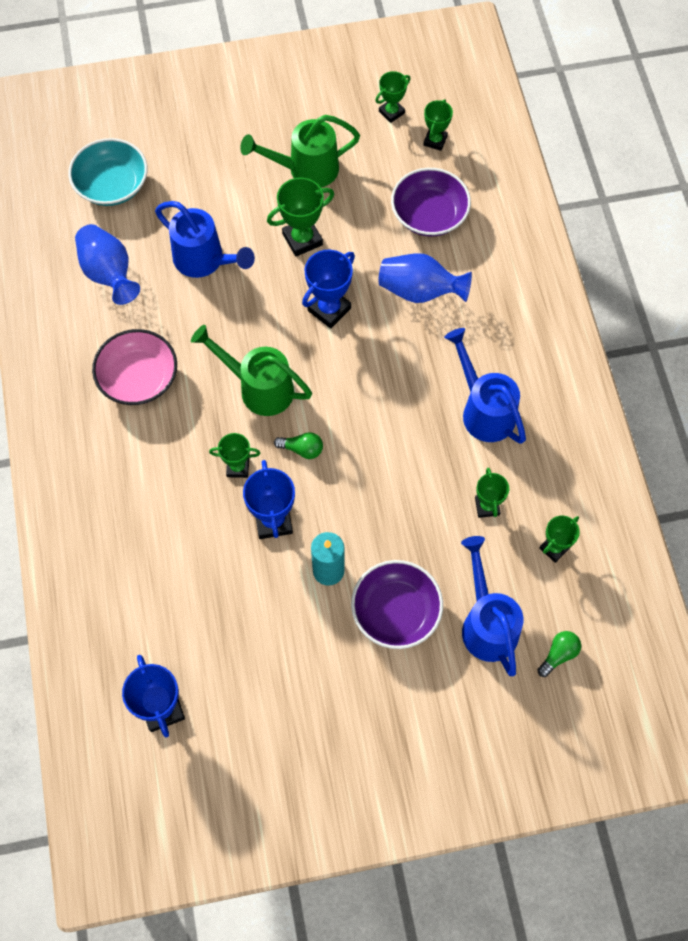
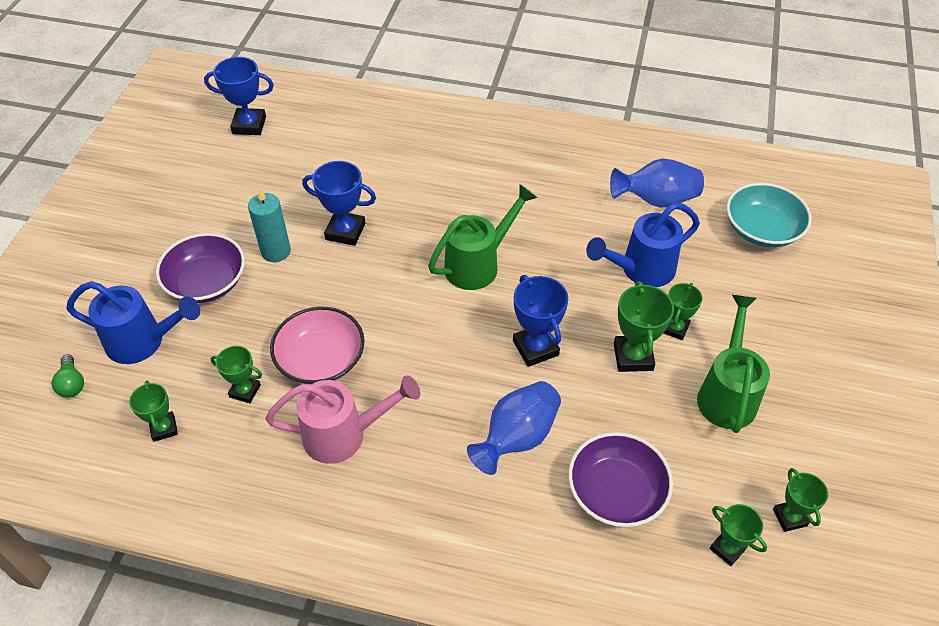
camera: 115 degrees right, 15 degrees down
(138, 378) = (535, 189): pink bowl -> pink bowl (321, 360)
(238, 467) = (409, 225): green trophy -> green trophy (675, 328)
(302, 449) = (398, 273): green light bulb -> none
(484, 410) = (343, 435): blue watering can -> pink watering can

